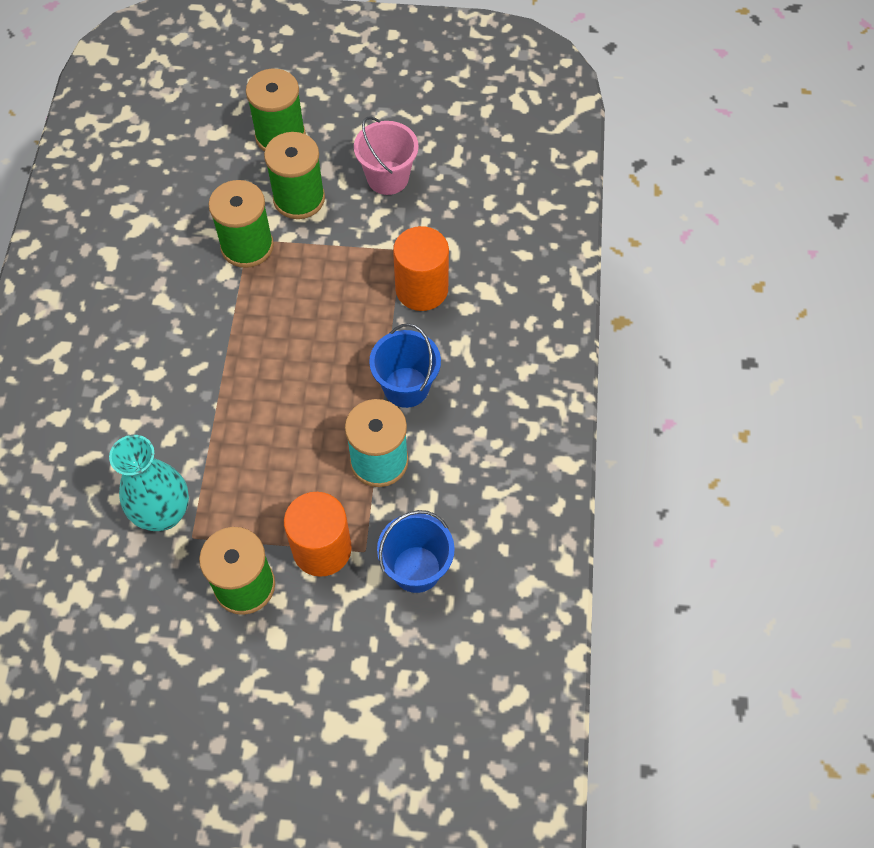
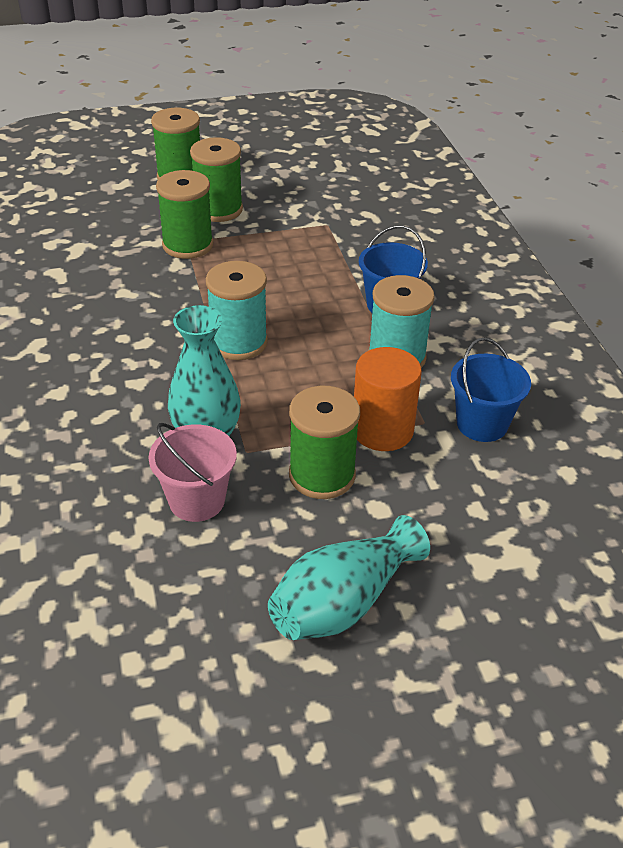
camera: 20 degrees left, 20 degrees down
(201, 726) = (343, 602): none -> turquoise vase
(240, 399) = (238, 342): none -> turquoise spool
(387, 178) = (289, 186): pink bucket -> pink bucket (196, 500)
(421, 289) = (361, 243): orange cylinder -> none

